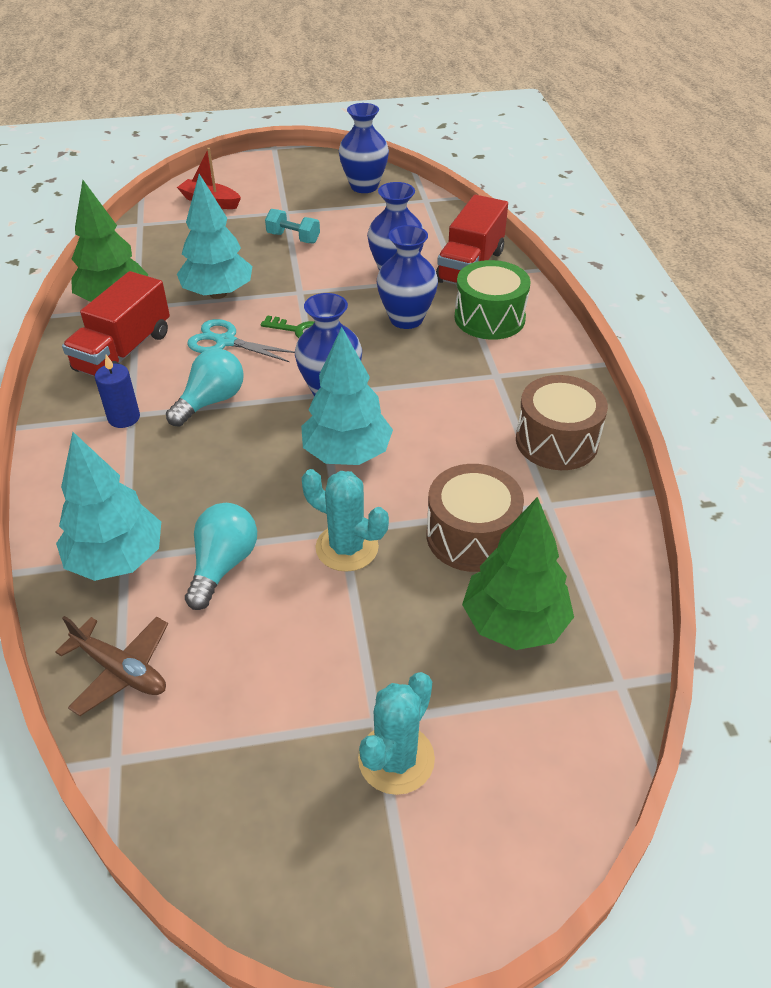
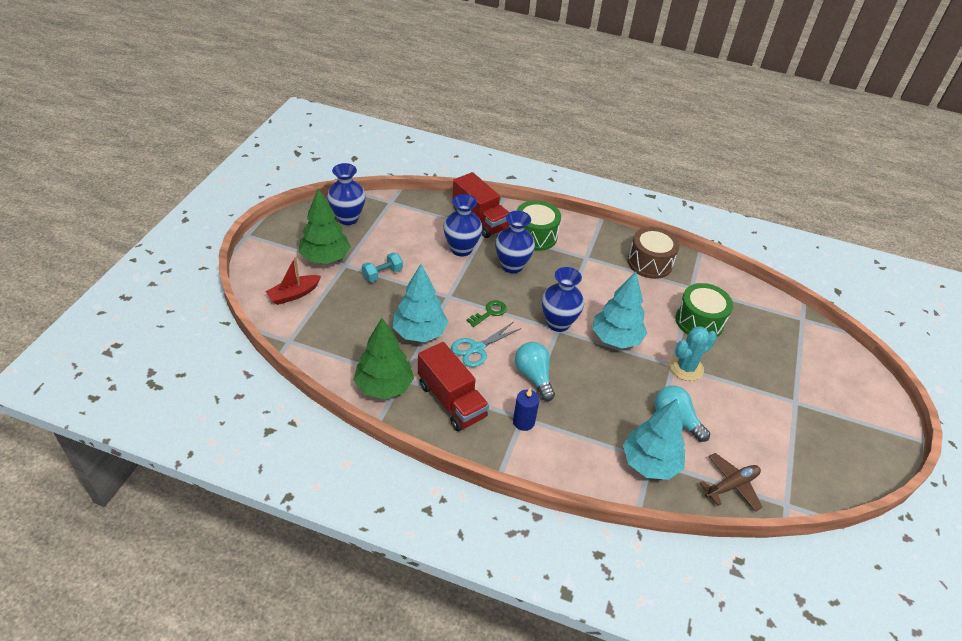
camera: 65 degrees left, 0 degrees up
(396, 759) = (817, 404): turquoise cactus -> none
(471, 536) = (699, 321): brown drum -> green drum
(514, 623) = (758, 333): green tree -> green tree (325, 258)

